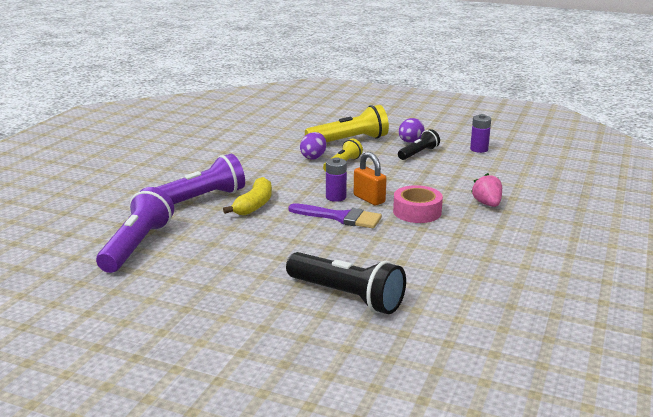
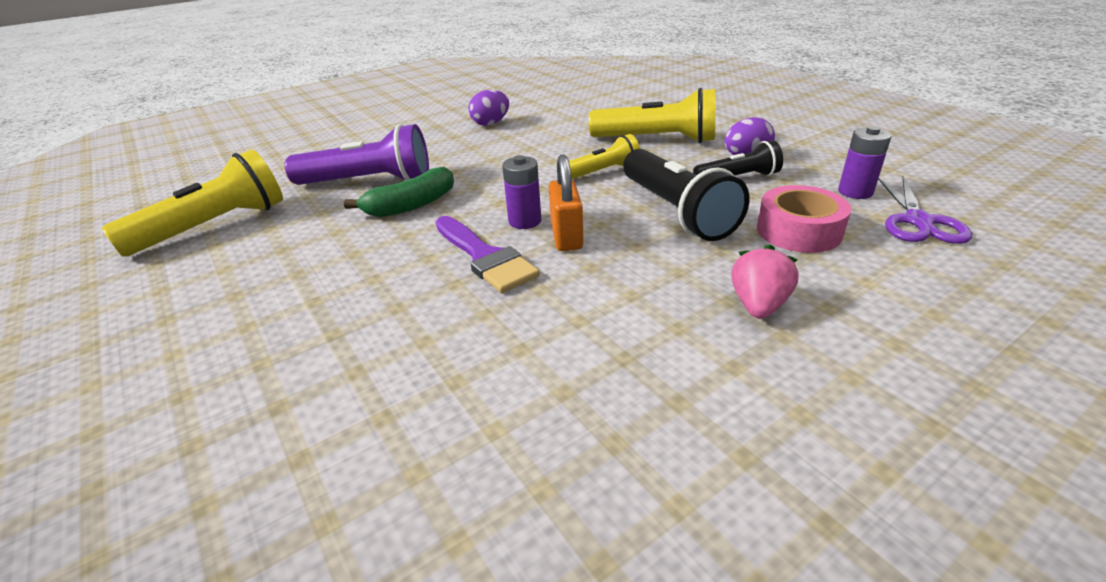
camera: 35 degrees right, 10 degrees up
(137, 245) = (214, 226): purple flashlight -> yellow flashlight
(254, 205) = (411, 205): yellow banana -> green banana
(313, 157) = (579, 154): purple egg -> purple egg (491, 123)
(346, 296) = (275, 423): black flashlight -> black flashlight (676, 211)
(417, 212) = (610, 283): pink tape -> pink tape (799, 231)
(516, 157) = (918, 221): none -> purple scissors

